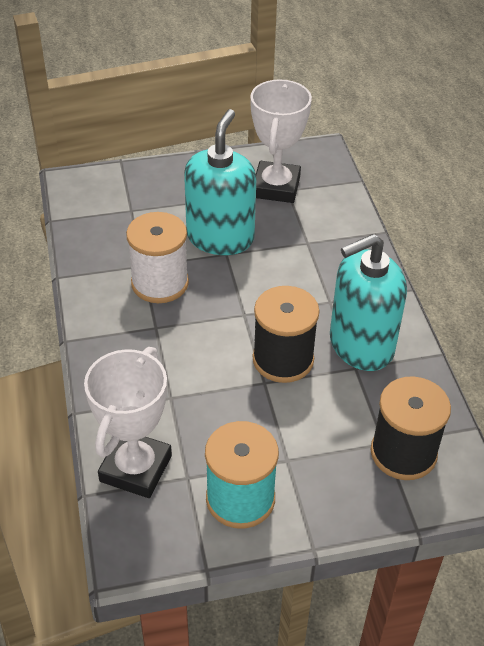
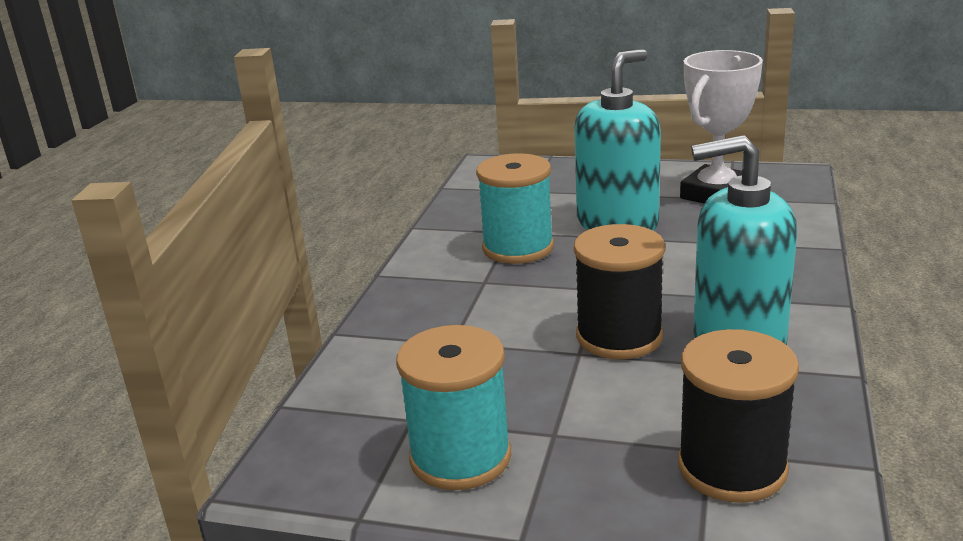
camera: 30 degrees right, 20 degrees down
(136, 468) = (357, 396): white trophy -> none
(160, 283) = (518, 248): white spool -> turquoise spool

